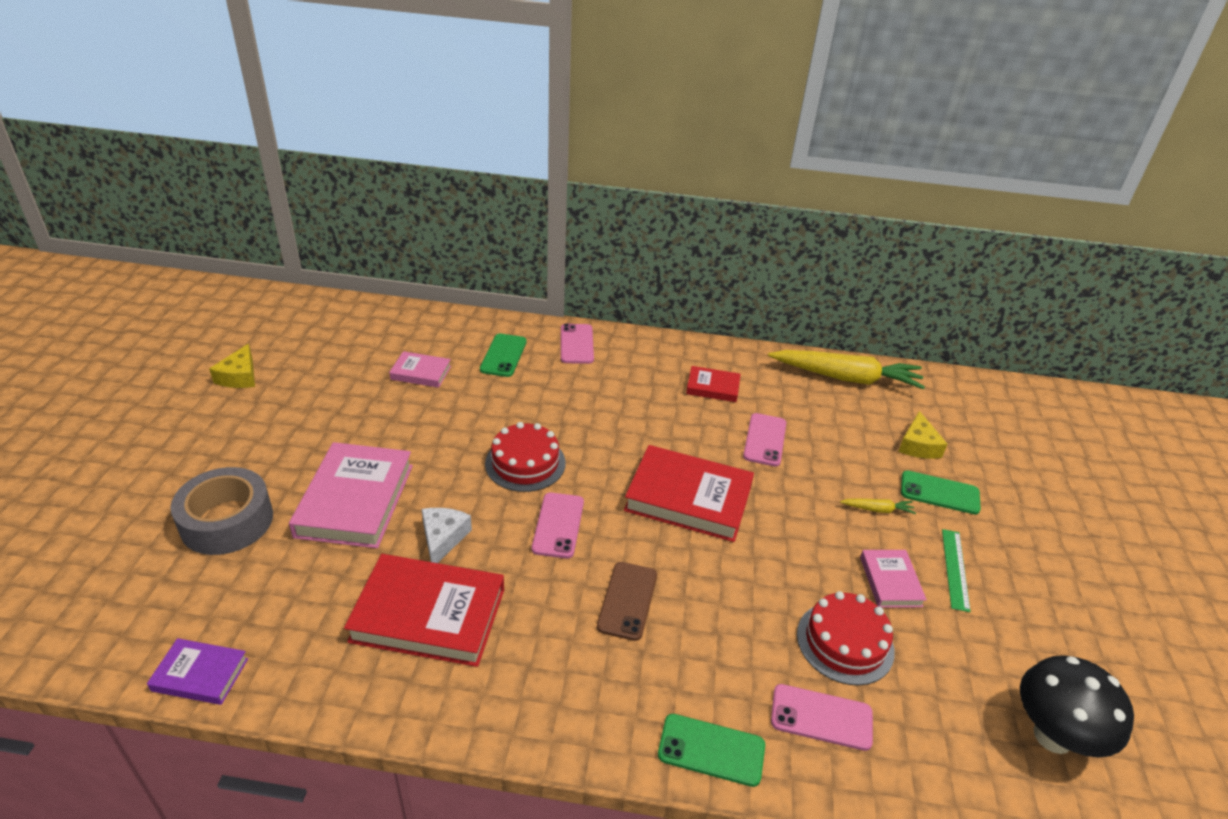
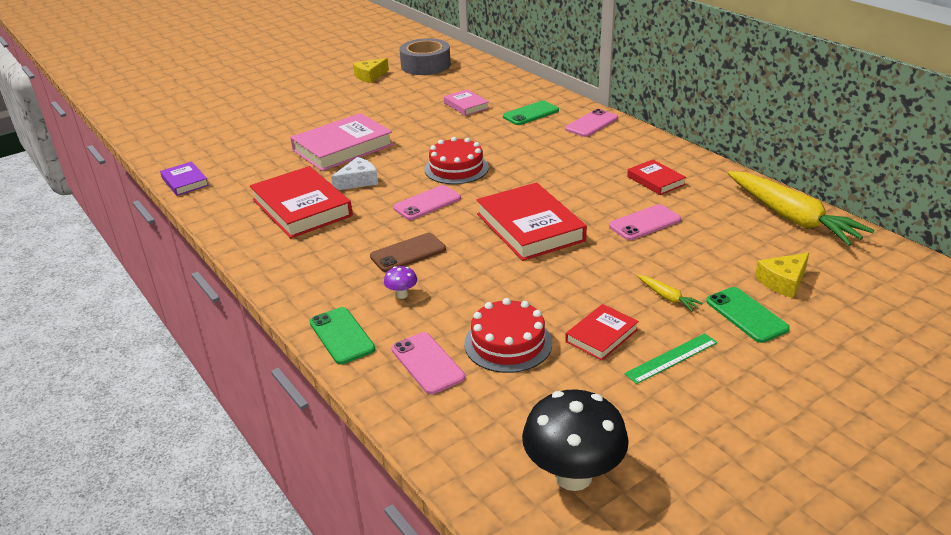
camera: 50 degrees right, 5 degrees down
(227, 521) = (276, 132): grey tape -> grey tape (425, 65)
(693, 656) = (402, 295): none -> purple mushroom
(890, 581) = (601, 335): pink book -> red book

